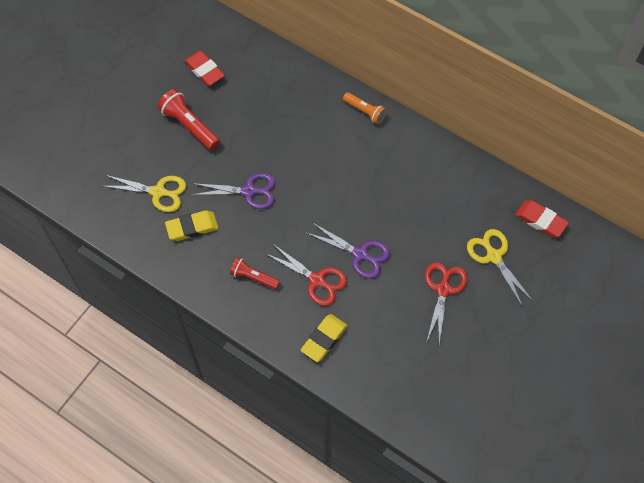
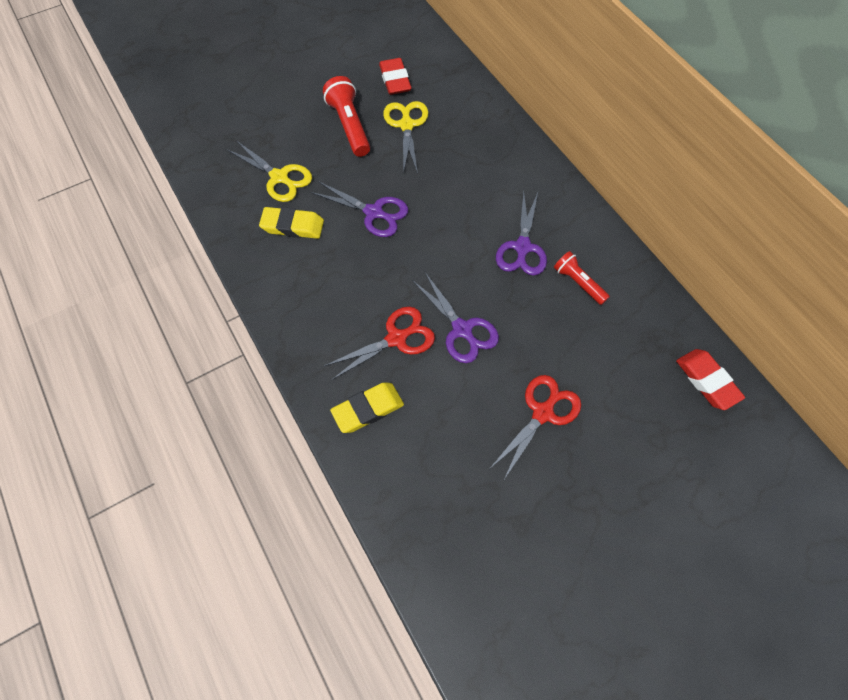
camera: 25 degrees right, 0 degrees up
(253, 277) = (327, 305): red flashlight -> red flashlight (578, 283)
(317, 280) = (397, 338): red scissors -> red scissors turned 90 degrees counterclockwise
(365, 111) = (546, 179): orange flashlight -> none
(373, 174) = (522, 248): none -> purple scissors
(493, 256) = (626, 399): yellow scissors -> yellow scissors (406, 125)

